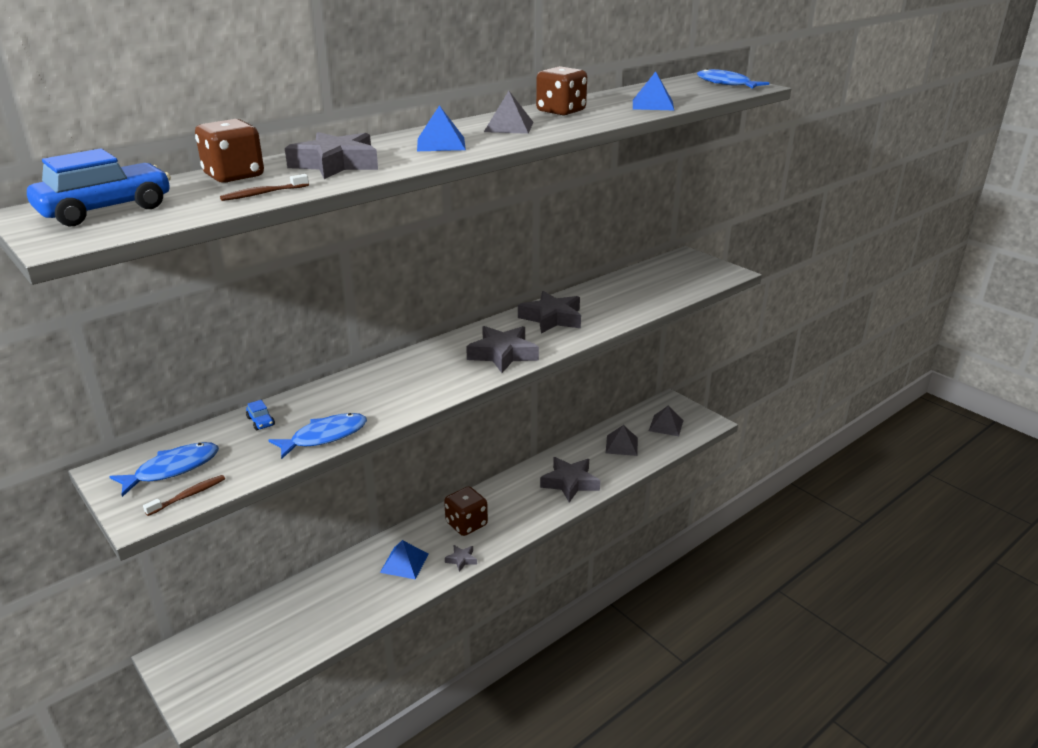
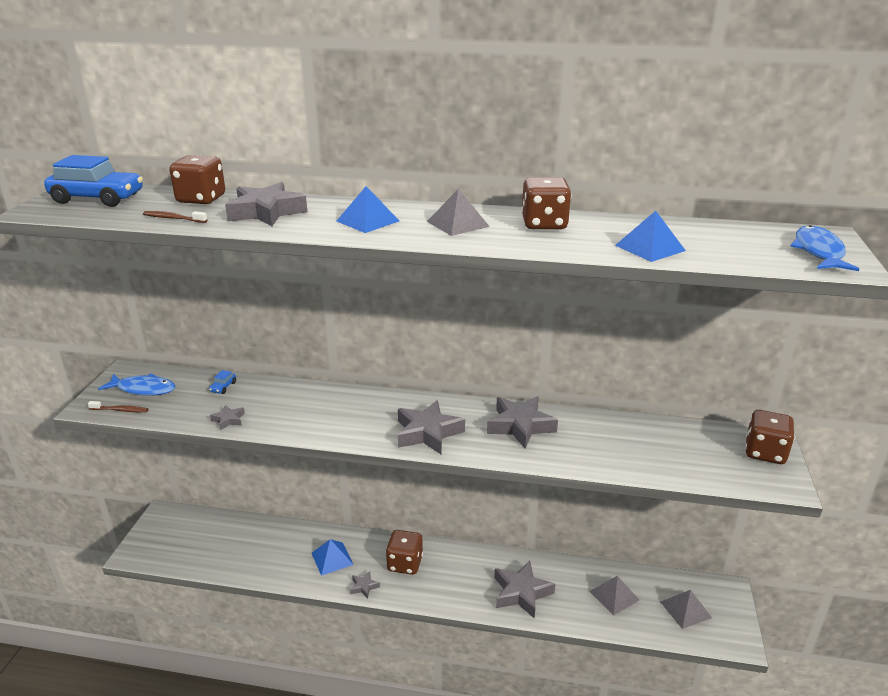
camera: 50 degrees right, 0 degrees up
(325, 437) = (228, 420): blue fish -> grey star
(696, 263) = (765, 452): none -> brown dice

